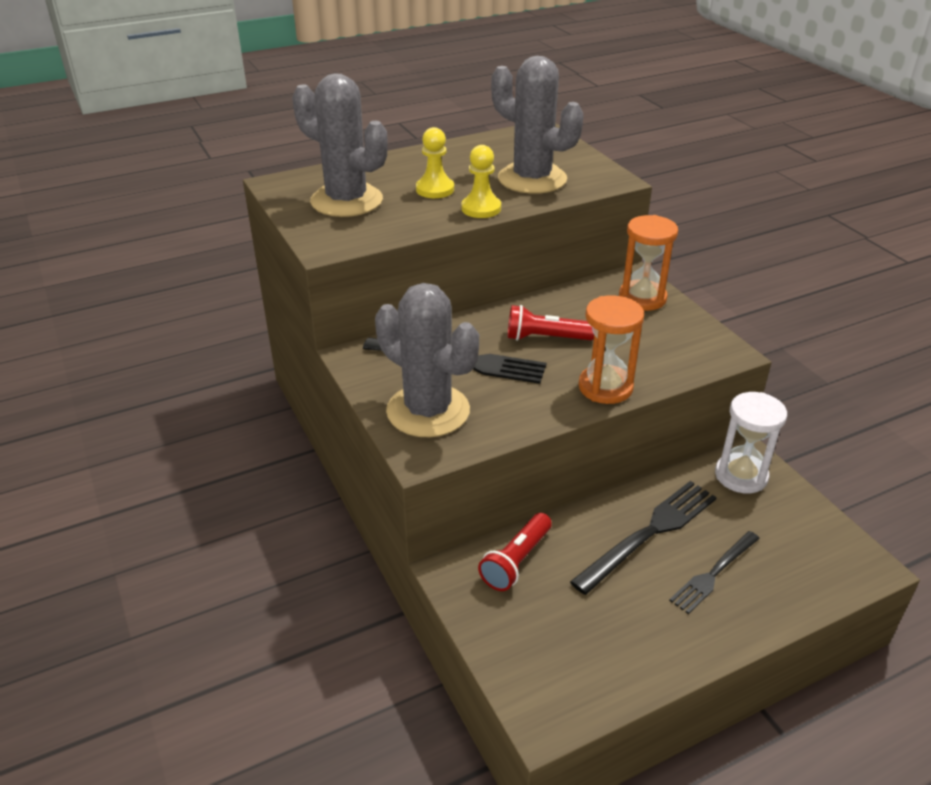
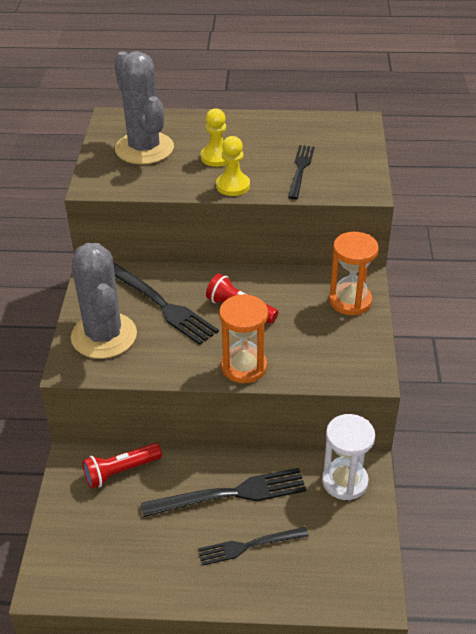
camera: 30 degrees right, 5 degrees up
(532, 179) = (300, 169): grey cactus -> black fork

